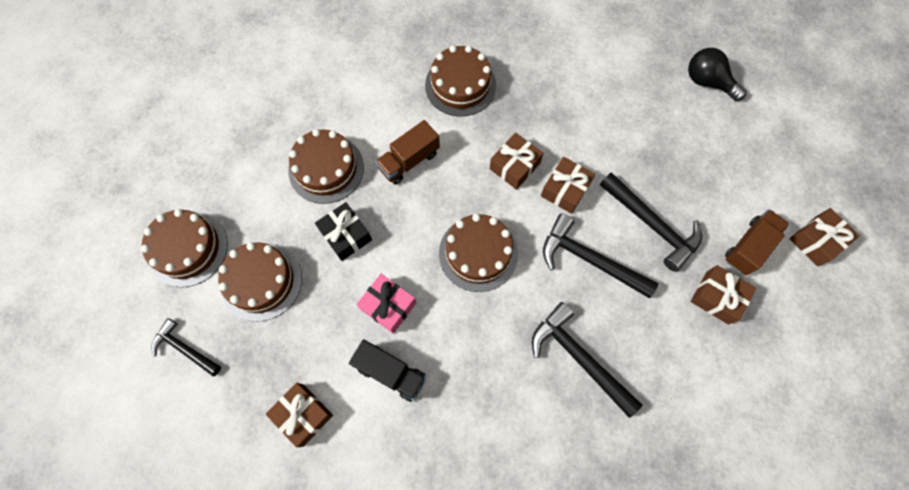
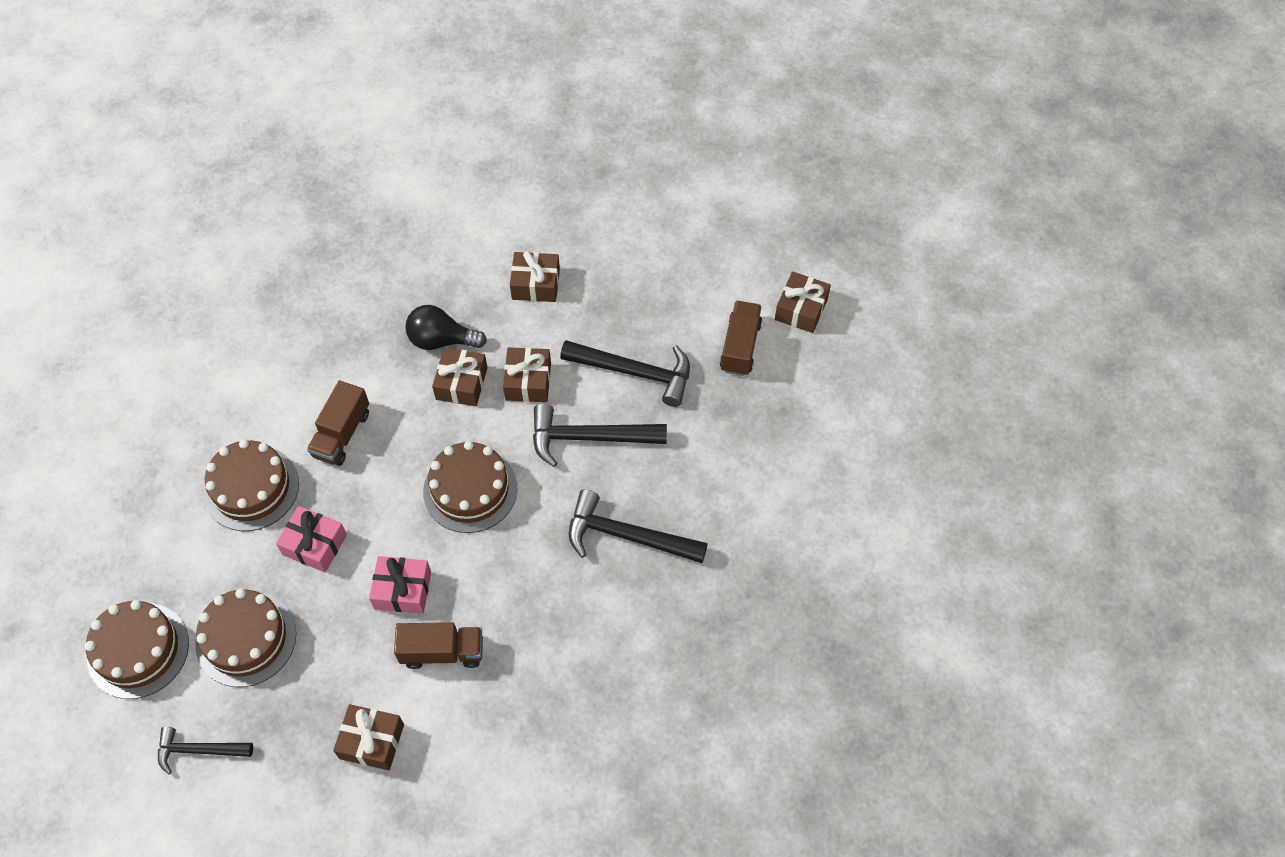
camera: 30 degrees left, 10 degrees down
(346, 235) = (314, 544): black gift -> pink gift
(391, 372) = (442, 652): black truck -> brown truck
(460, 85) = (355, 328): brown cake -> none
(707, 82) = (620, 202): black light bulb -> black light bulb (441, 340)
(717, 297) = (733, 410): brown gift -> brown gift (536, 284)

